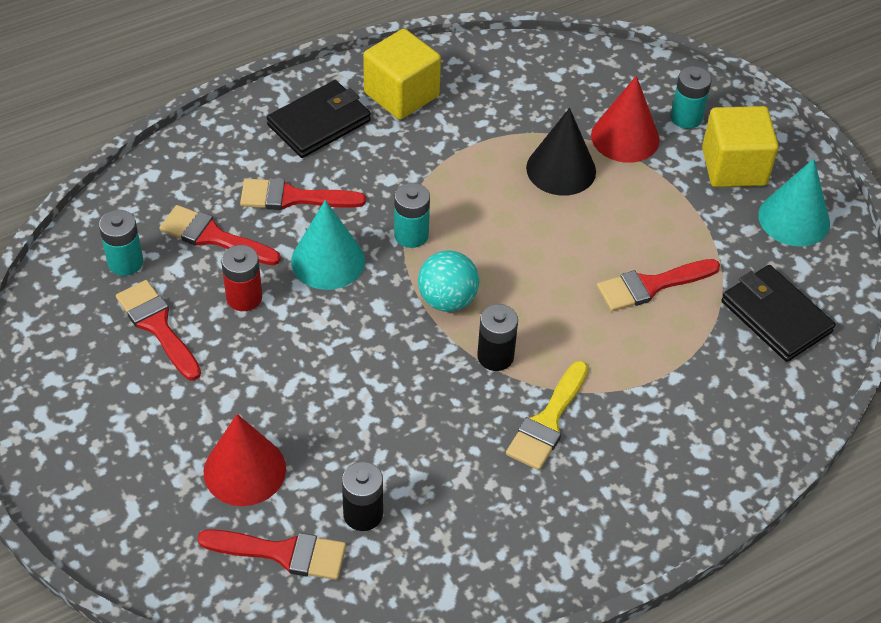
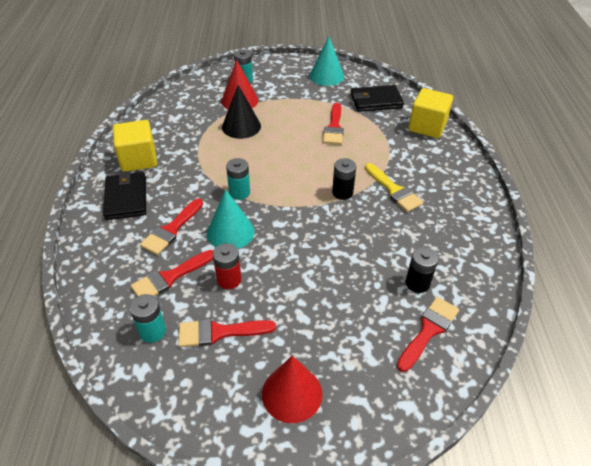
camera: 60 degrees left, 5 degrees down
(244, 470) = (359, 327): red cone -> red cone (292, 393)
(447, 300) = (293, 196): turquoise ball -> none
(734, 167) = (284, 79): yellow cube -> yellow cube (427, 126)

